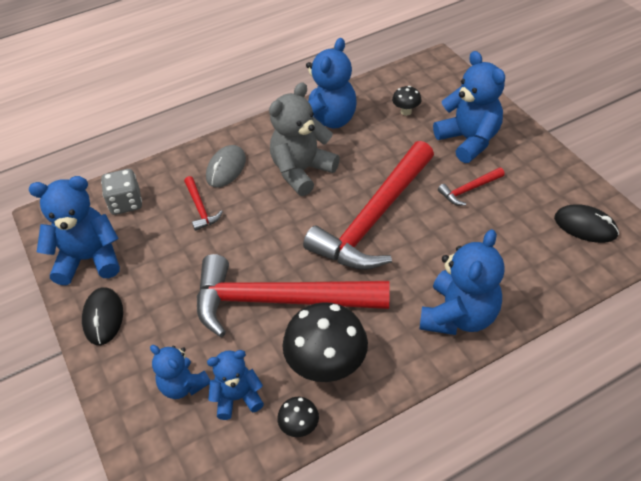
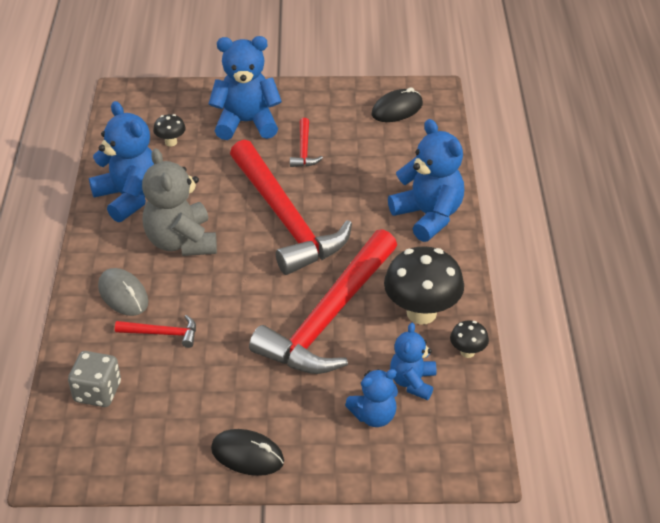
camera: 65 degrees left, 5 degrees down
(89, 259) = (155, 446): blue teddy bear -> none

